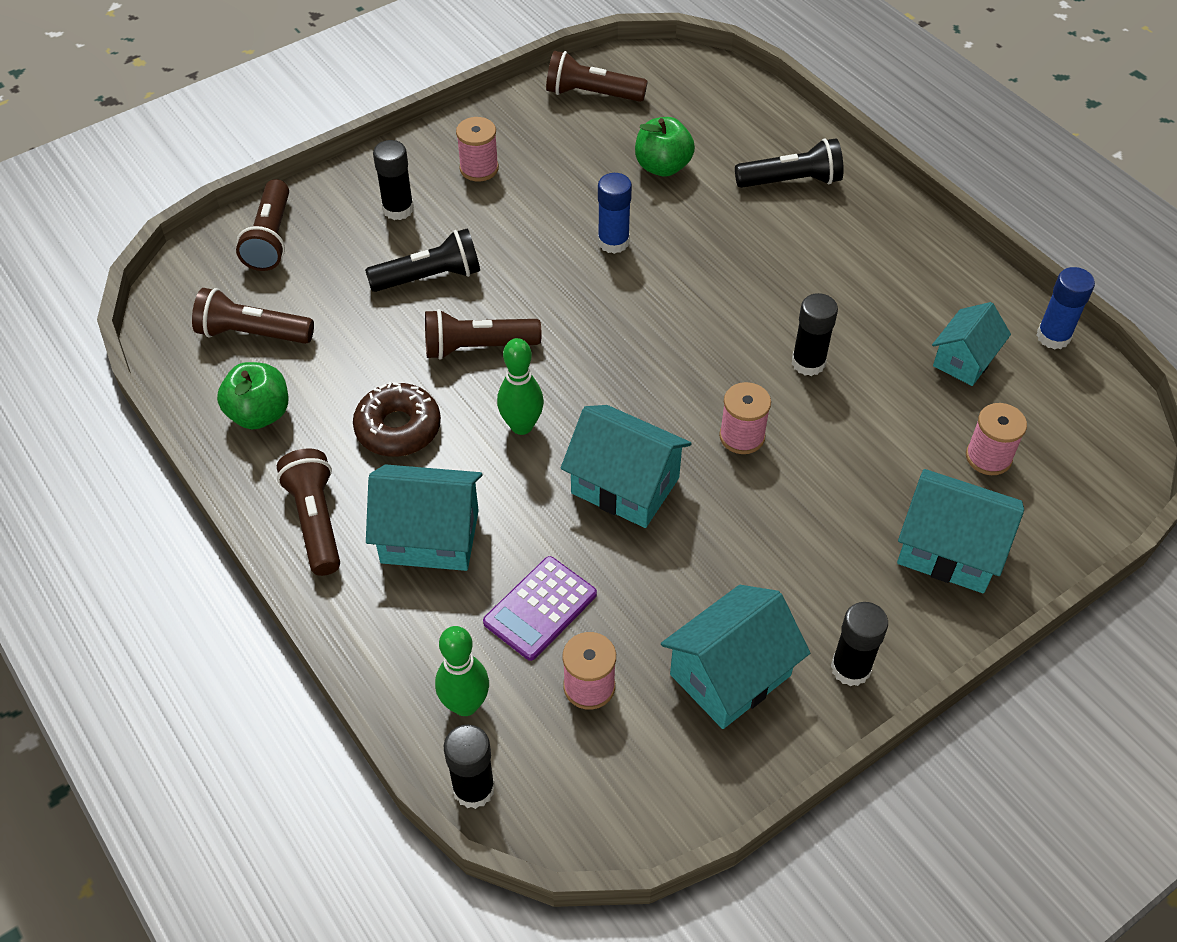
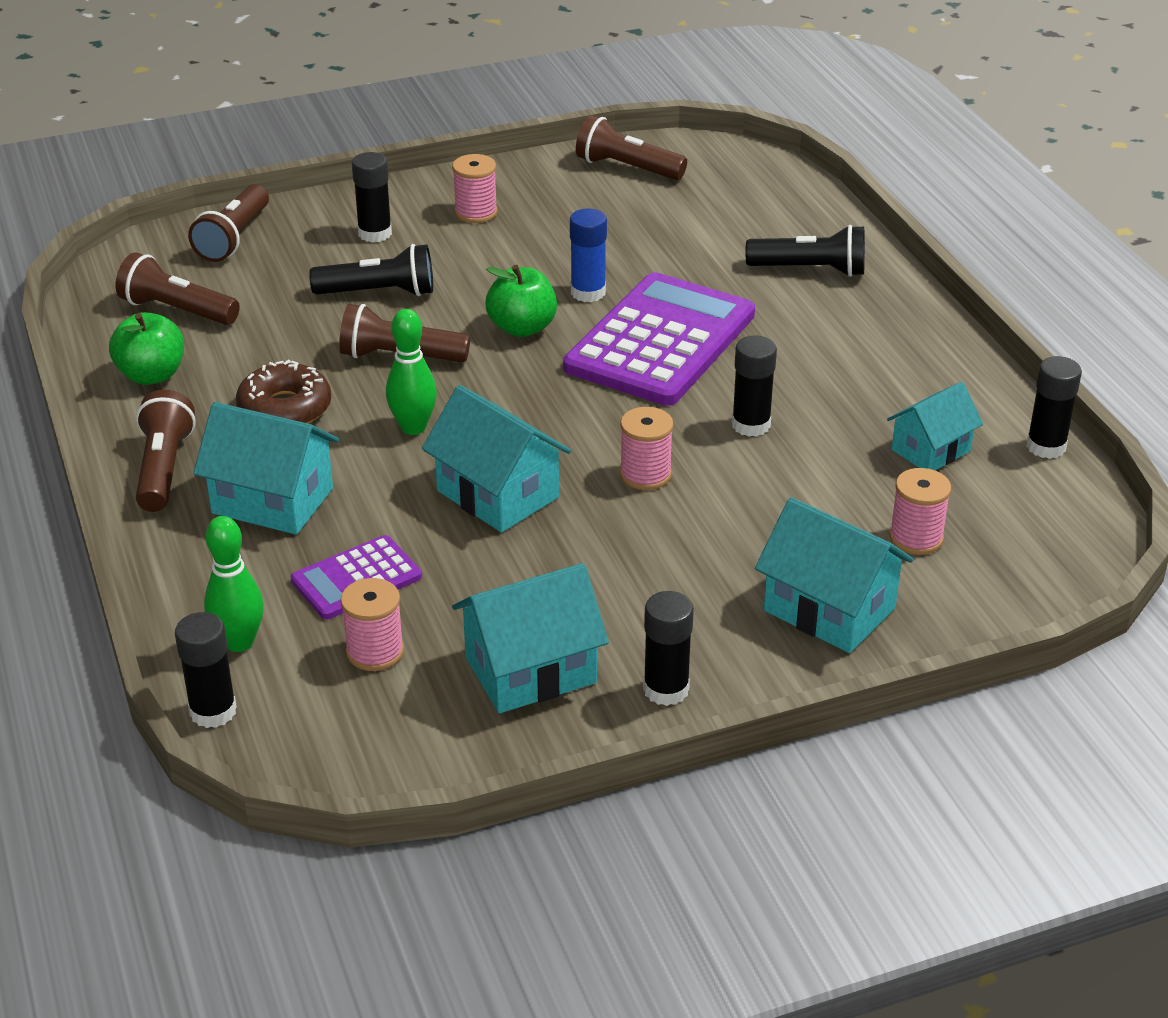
camera: 15 degrees right, 15 degrees down
(662, 166) = (673, 238): green apple -> green apple (522, 328)
(696, 285) = (660, 341): none -> purple calculator
(1053, 336) = (1046, 446): blue glue stick -> black glue stick

